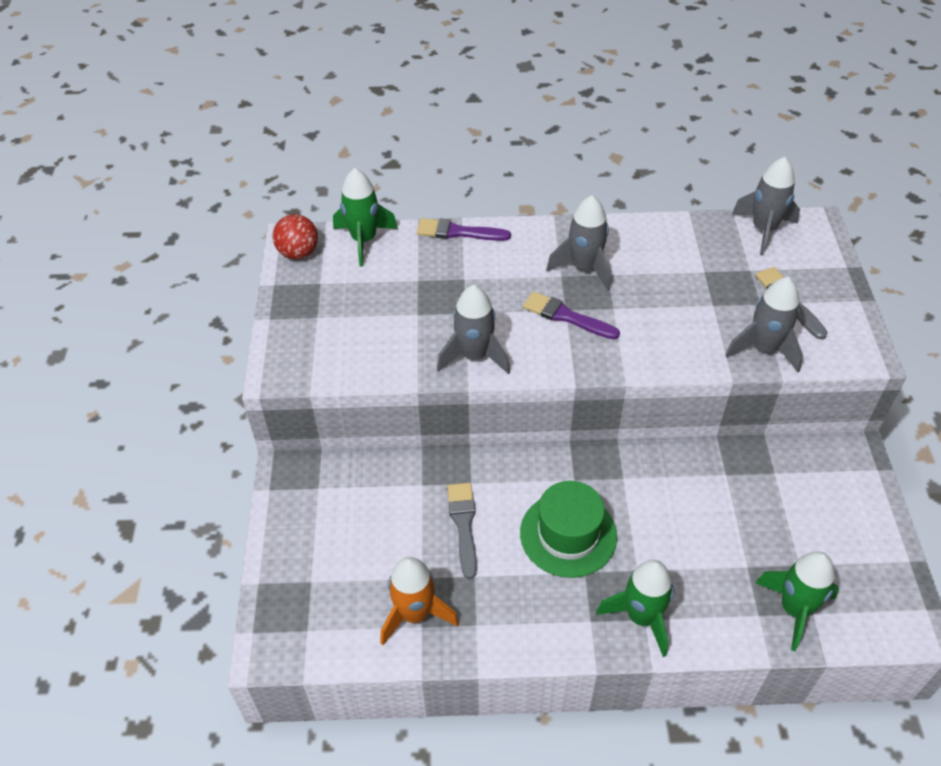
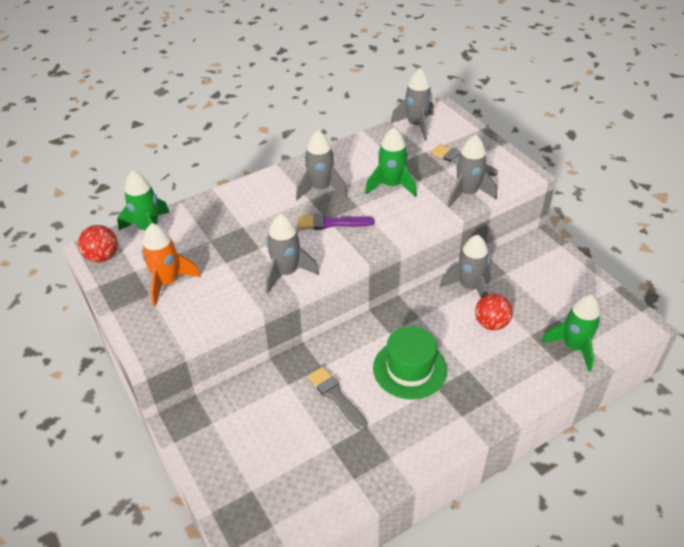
camera: 30 degrees left, 5 degrees down
(415, 614) = (343, 472): orange rocket -> orange rocket (168, 282)
(458, 232) = (216, 198): purple brush -> none
(641, 617) = (490, 397): green rocket -> green rocket (391, 185)
(707, 528) = (491, 323): none -> red ball
(712, 469) = (469, 287): none -> grey rocket

